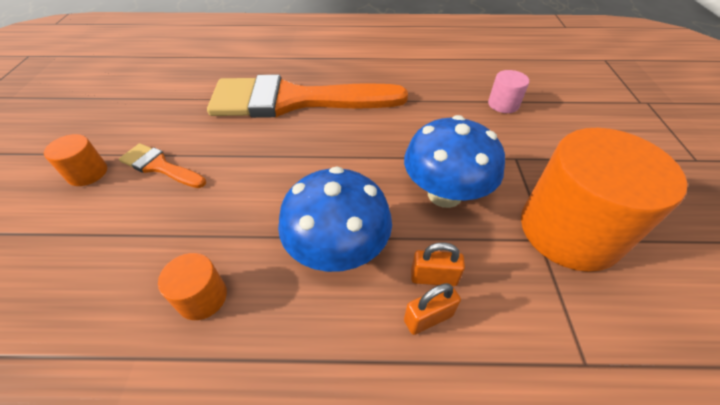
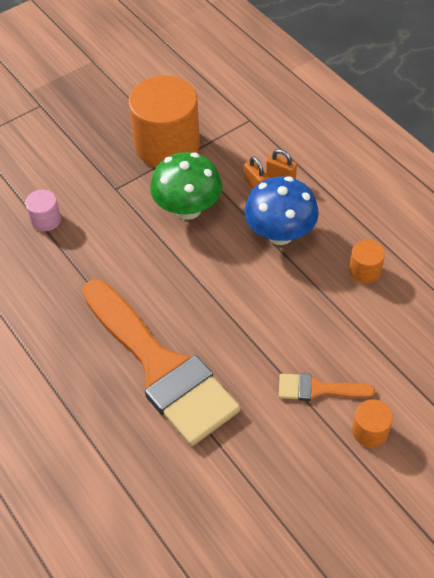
camera: 125 degrees left, 5 degrees up
(160, 166) = (318, 389): orange brush -> orange brush turned 105 degrees clockwise
(444, 194) = (188, 209): blue mushroom -> green mushroom

